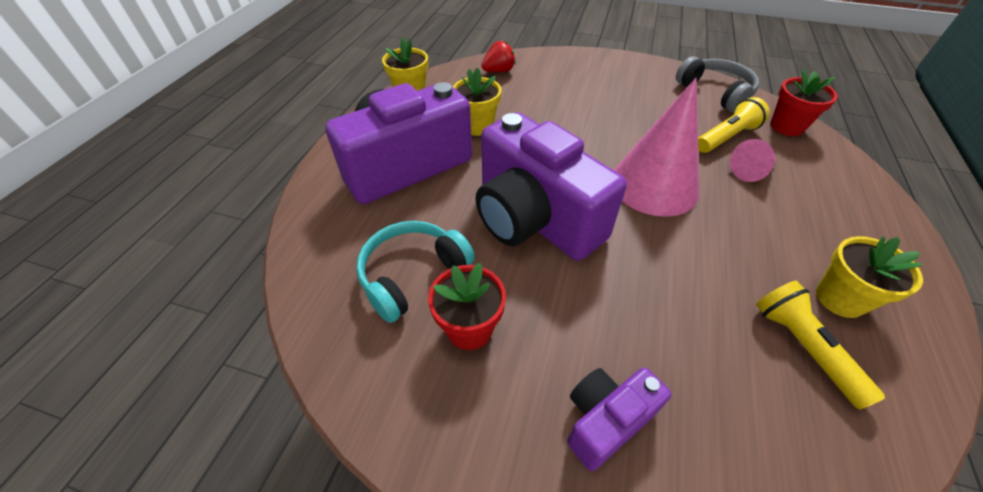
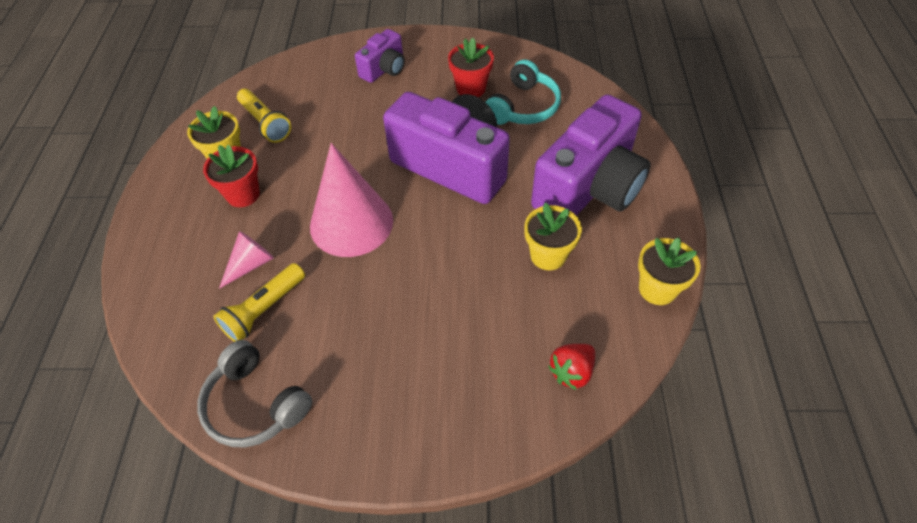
camera: 165 degrees right, 5 degrees up
(786, 126) = (183, 349): red flower pot -> red flower pot (243, 194)

